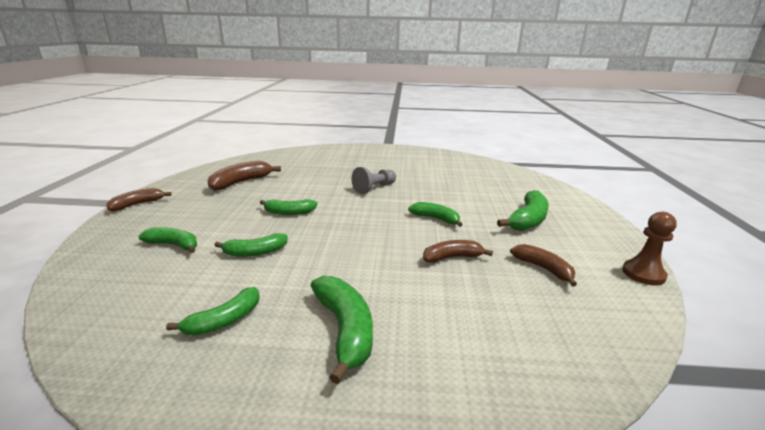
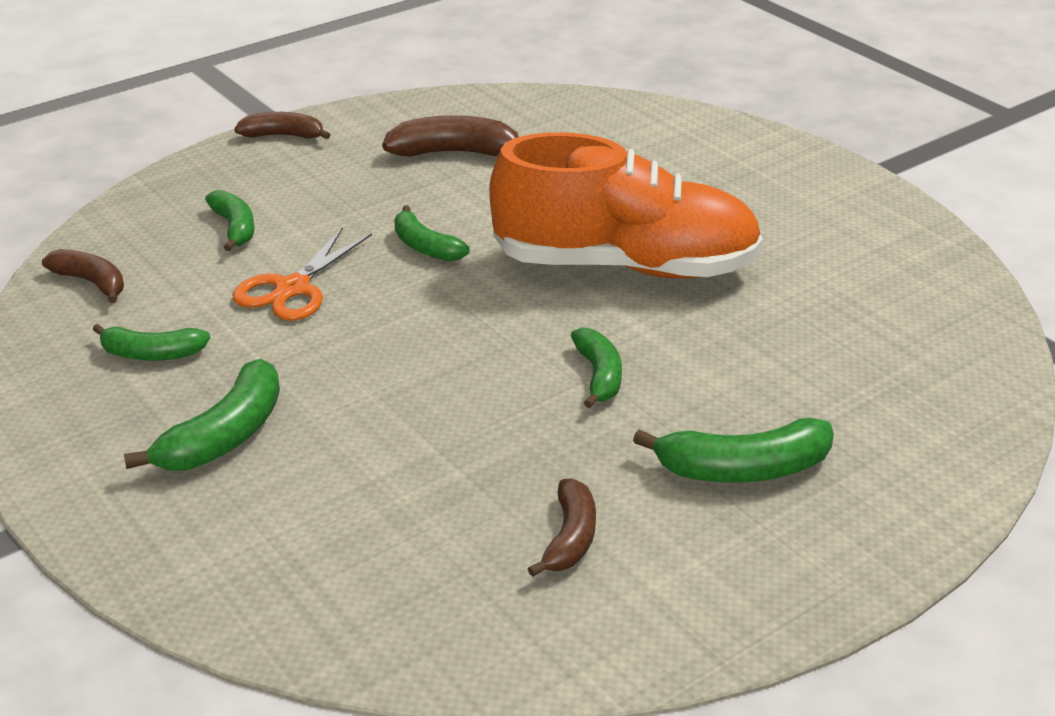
camera: 50 degrees right, 10 degrees up
(255, 252) = (292, 288): green banana -> orange scissors
(374, 188) = (625, 266): grey pawn -> orange shoe
(452, 257) = (489, 442): brown banana -> brown banana (91, 282)
(643, 274) = (694, 648): brown pawn -> none

